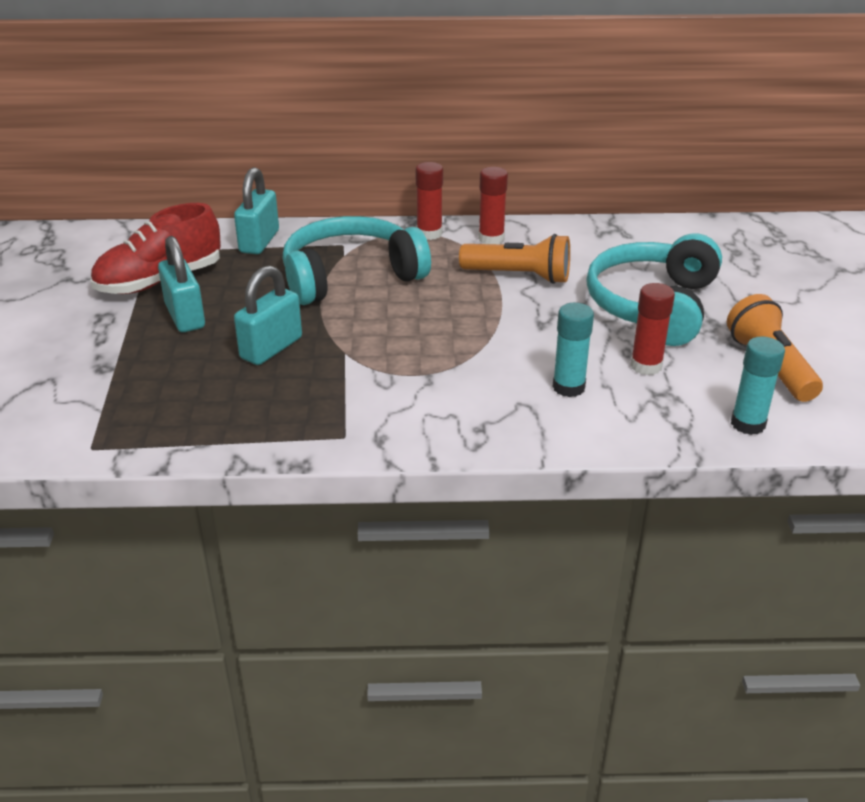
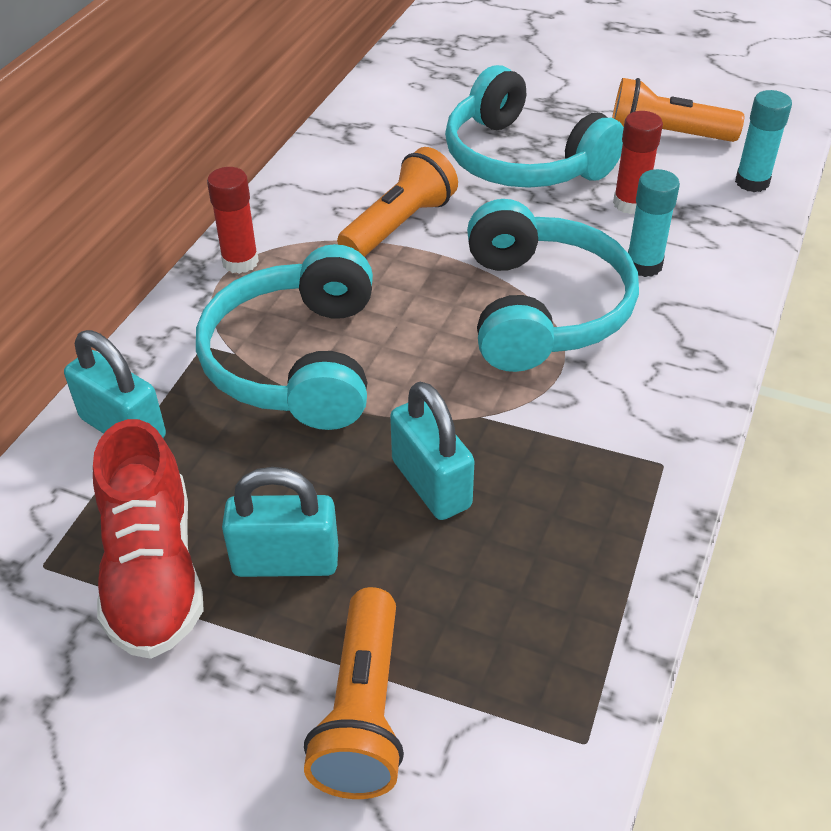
camera: 65 degrees left, 10 degrees up
(88, 367) = (362, 712): none -> orange flashlight
(475, 352) = (541, 308): none -> turquoise headphones
(491, 239) = (296, 218): red glue stick -> none

